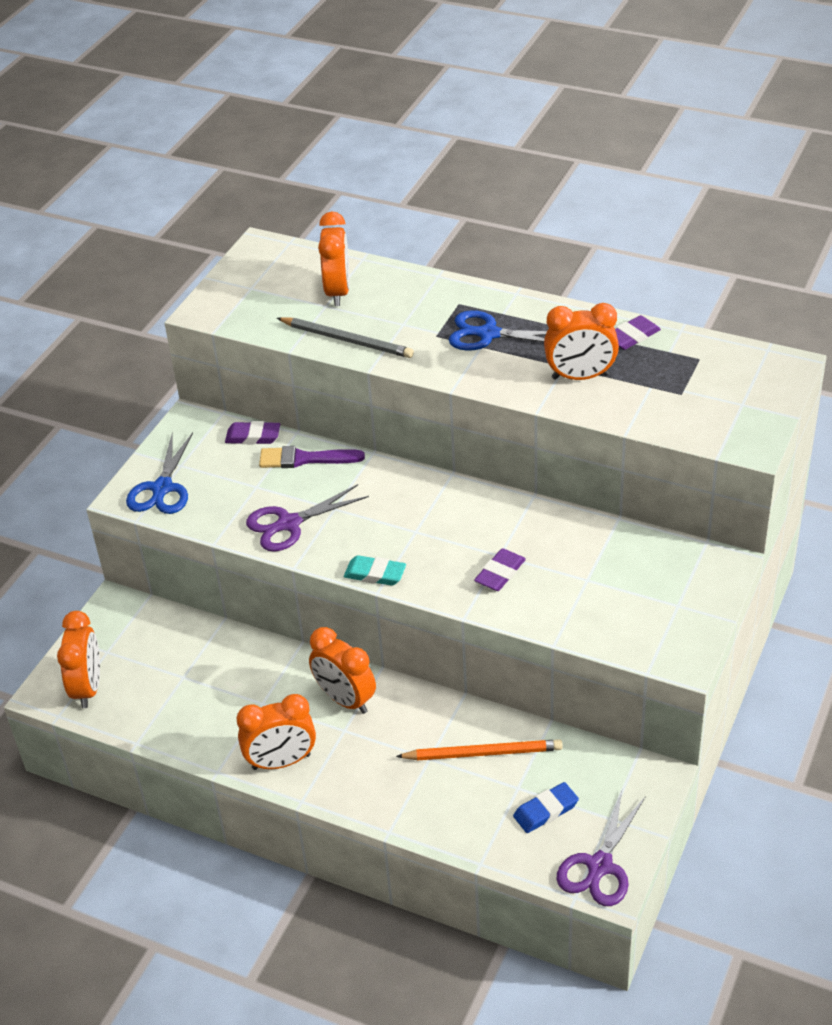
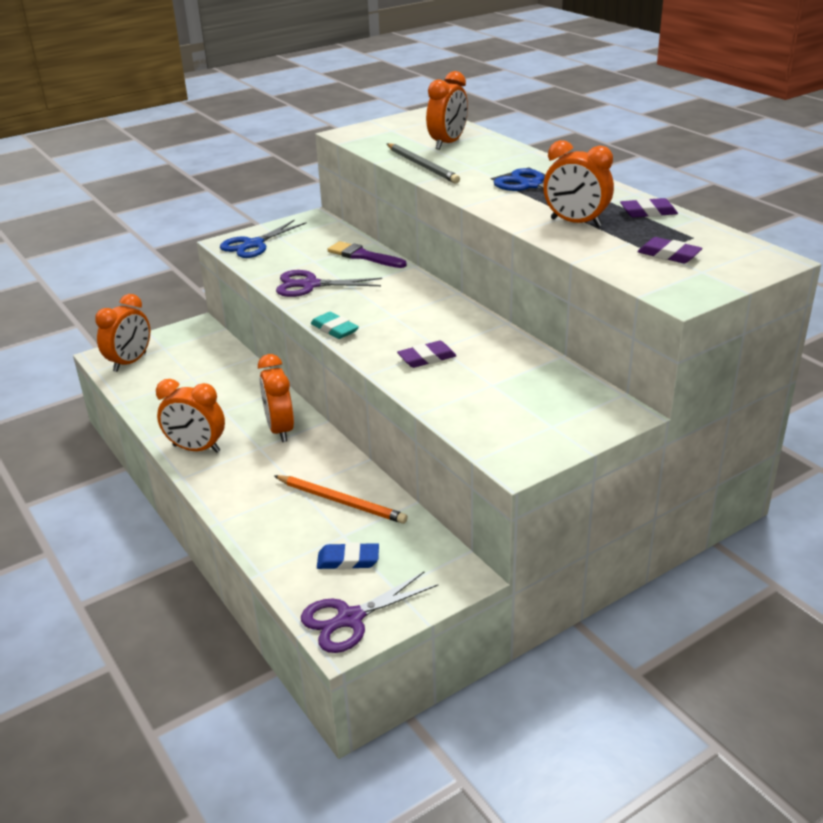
camera: 30 degrees right, 10 degrees down
(253, 436) = (343, 236): purple eraser -> purple eraser (669, 254)

